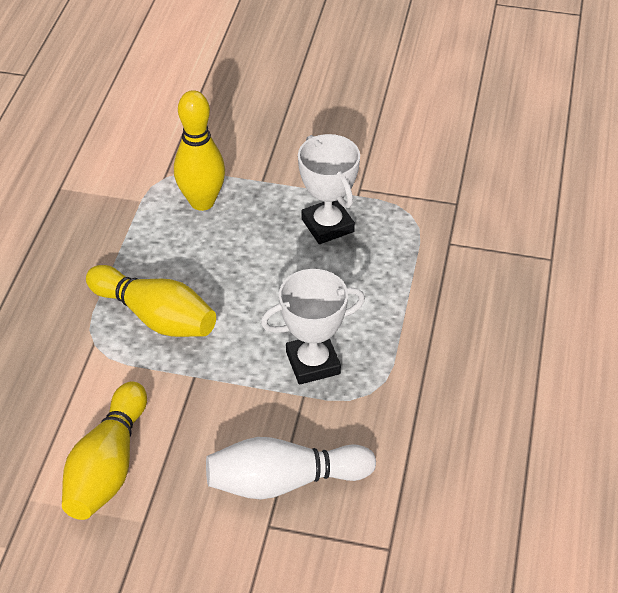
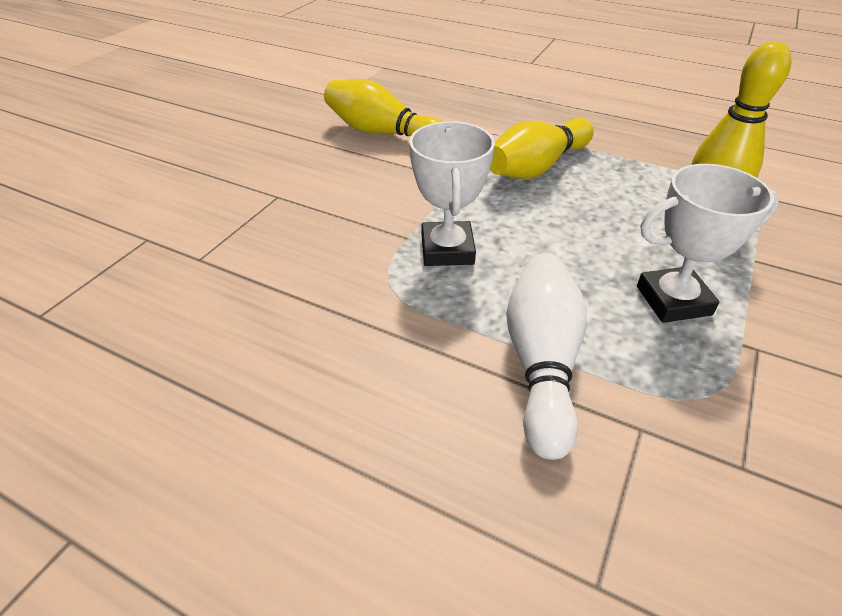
camera: 105 degrees right, 5 degrees down
(284, 481) = (314, 210): white bowling pin -> white bowling pin (541, 363)

